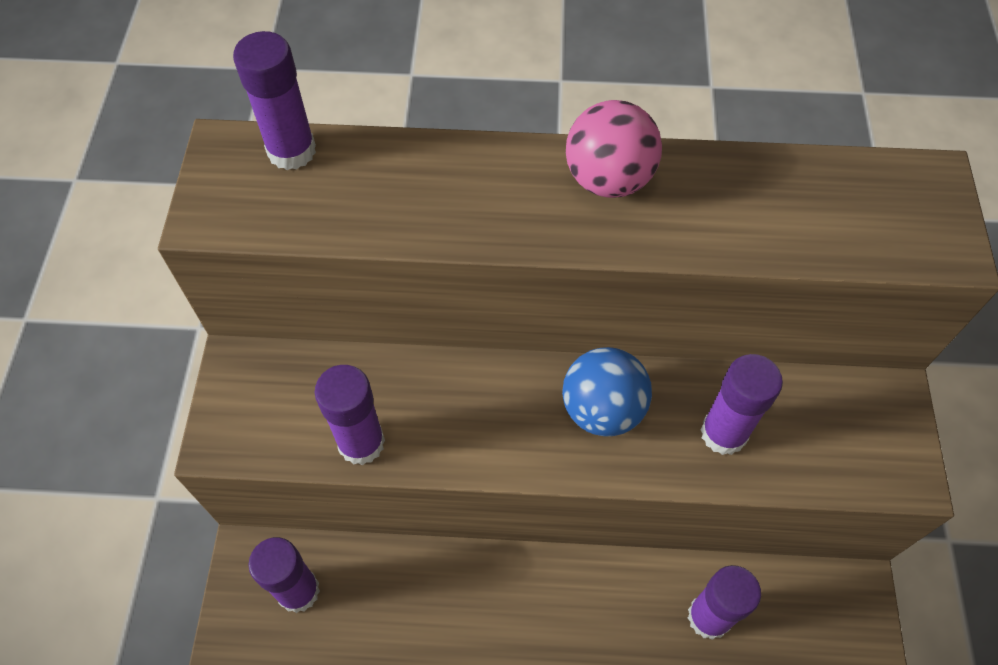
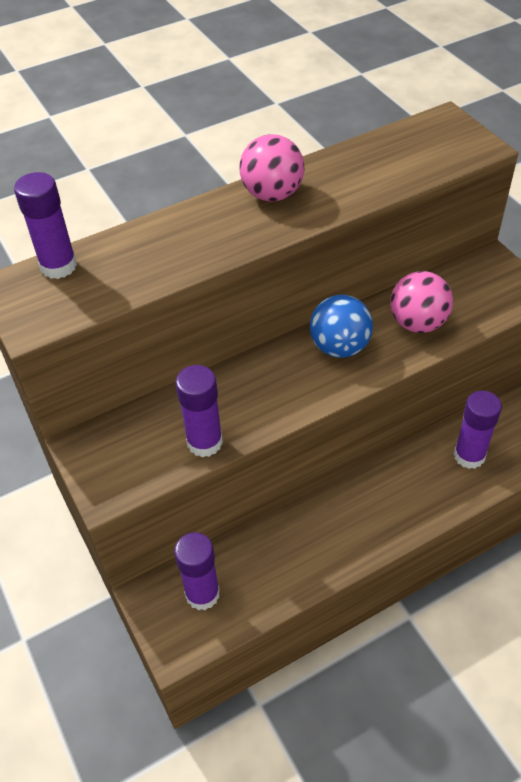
camera: 30 degrees left, 10 degrees down
(723, 433) = (418, 323): purple glue stick -> pink ball

